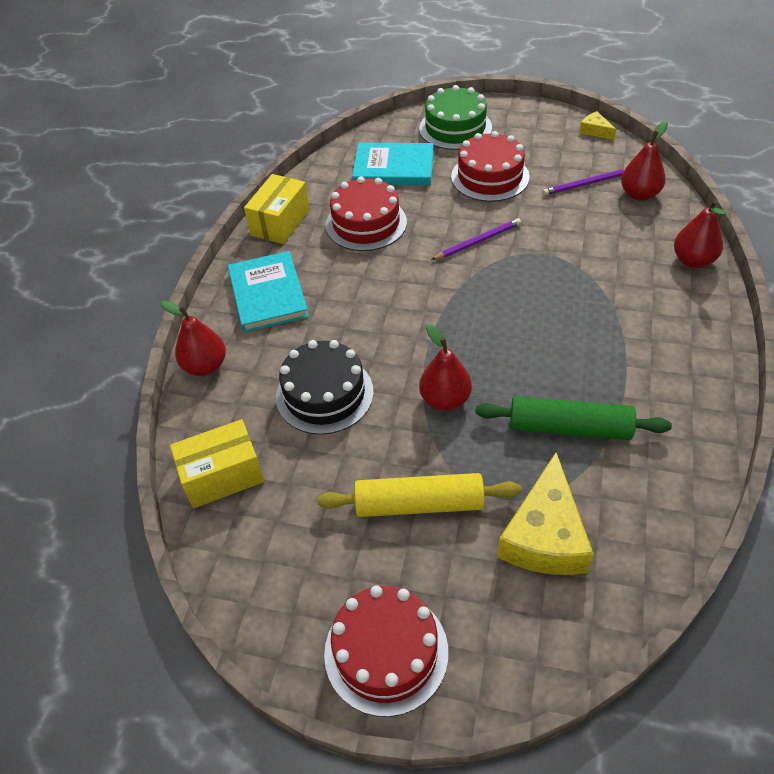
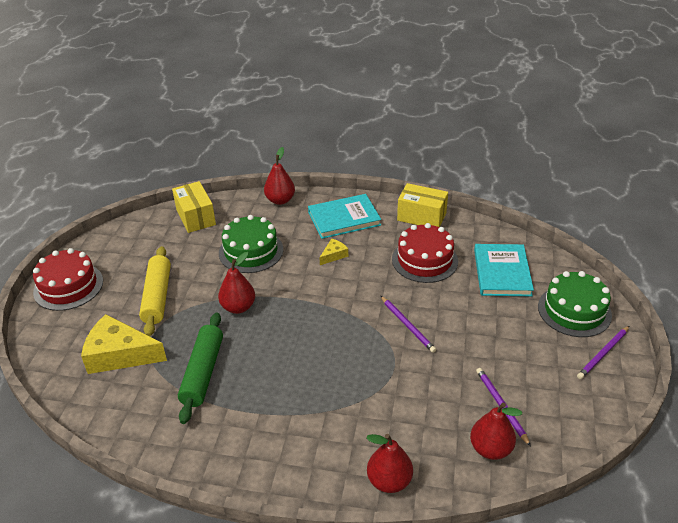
camera: 85 degrees right, 10 degrees down
(324, 394) = (251, 251): black cake -> green cake
(490, 177) = (500, 334): red cake -> none
(513, 119) = (603, 354): none -> purple pencil
(595, 131) = (600, 421): yellow cheese -> yellow cheese (334, 255)

